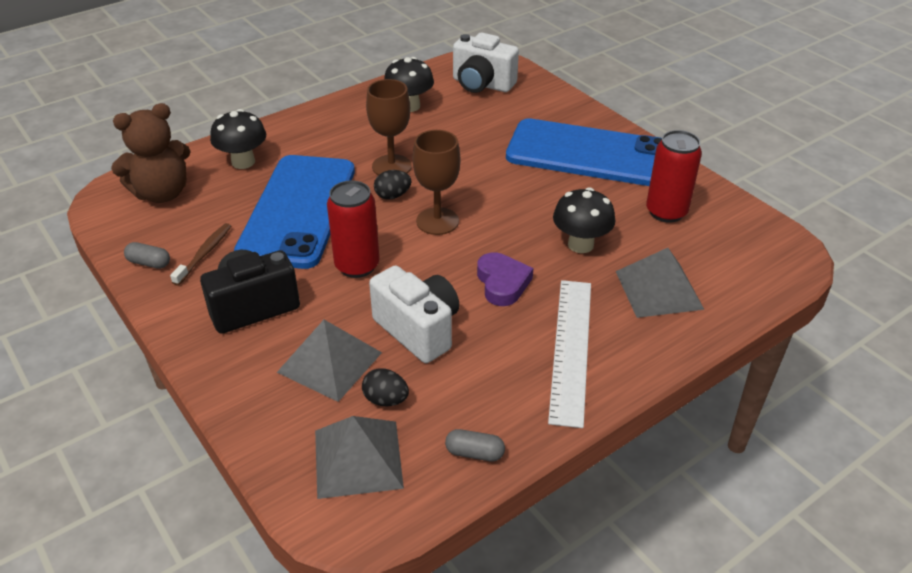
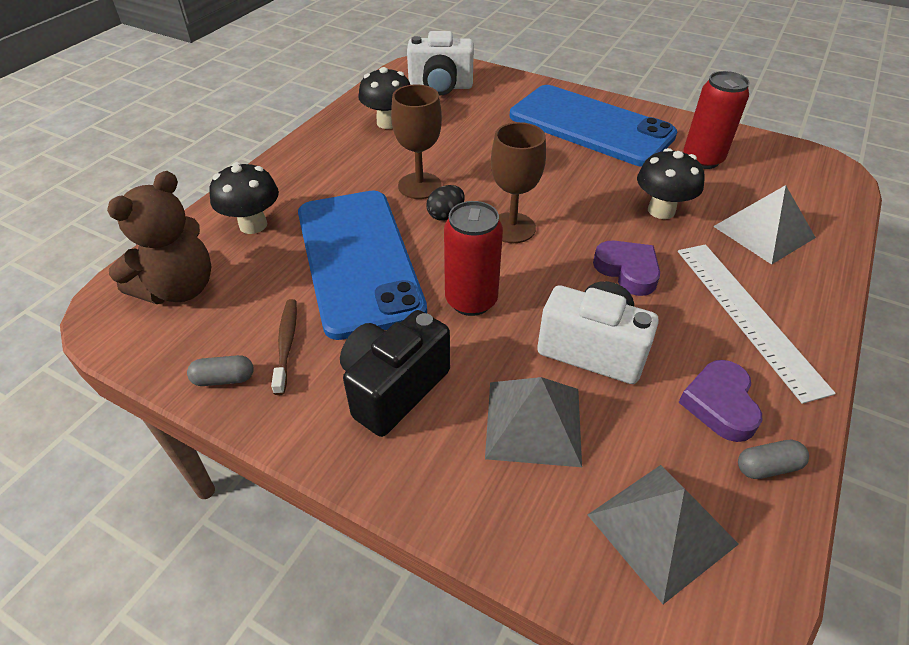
camera: 25 degrees left, 5 degrees up
(386, 400) = (629, 443): black egg -> none
(480, 401) = (720, 404): none -> purple heart
(587, 154) = (590, 126): blue phone -> blue phone turned 45 degrees clockwise

